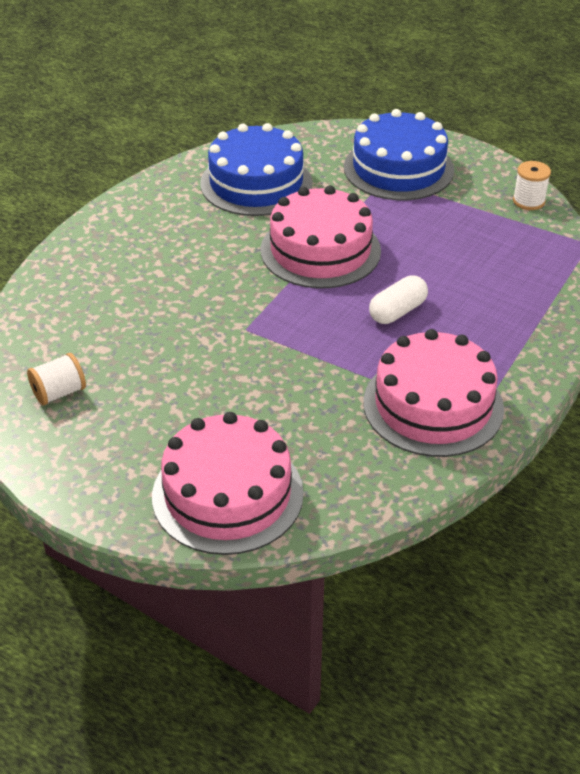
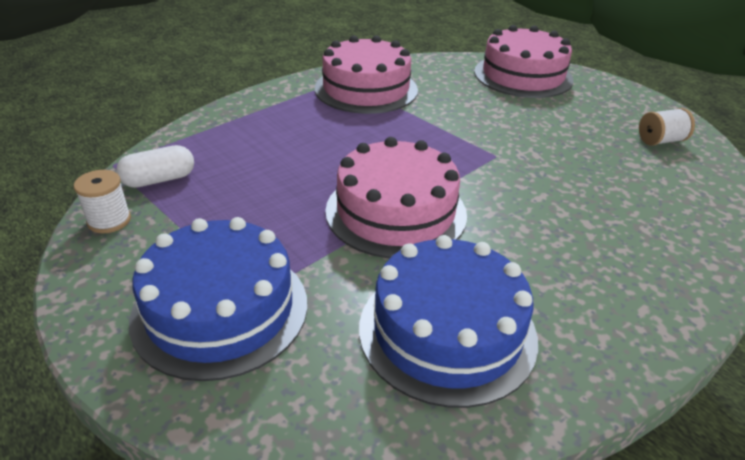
camera: 165 degrees left, 5 degrees down
(397, 311) = (351, 144): white capsule -> white capsule (159, 180)

